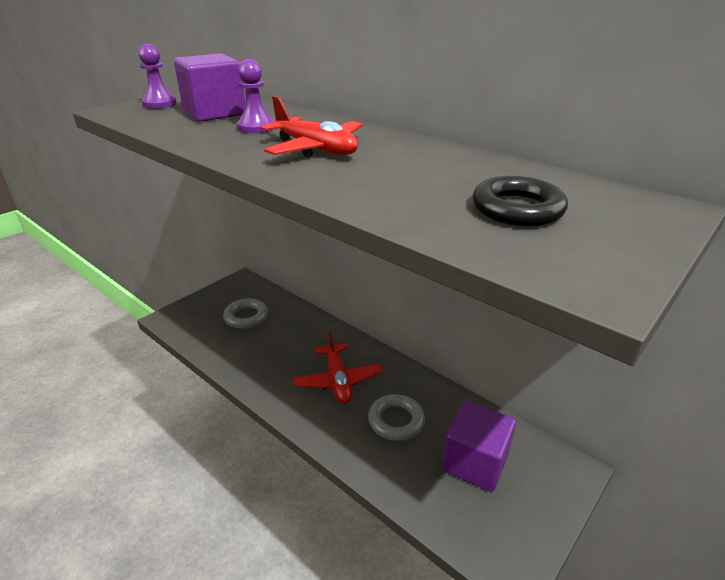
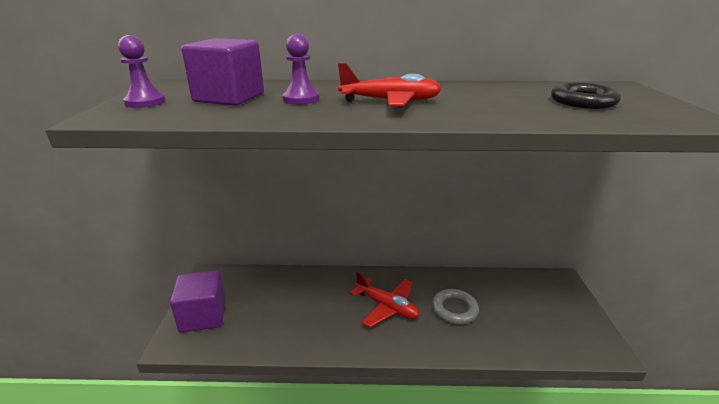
camera: 40 degrees left, 5 degrees down
(246, 317) = (253, 301): grey ring -> none
(475, 462) = (522, 305): purple cube -> purple cube (203, 316)

